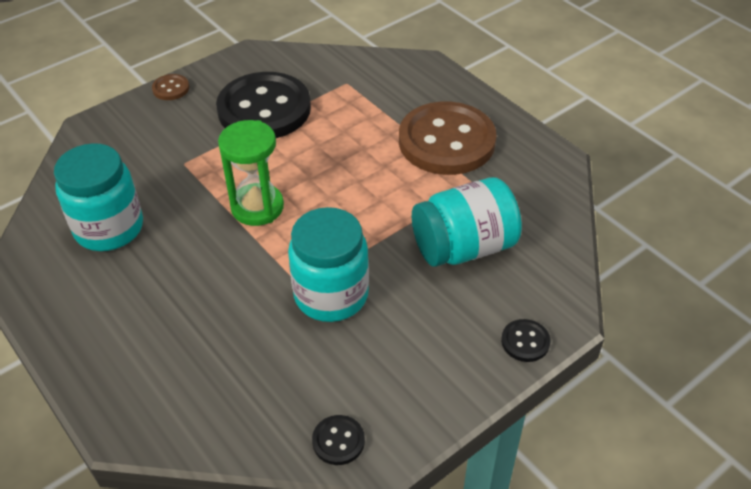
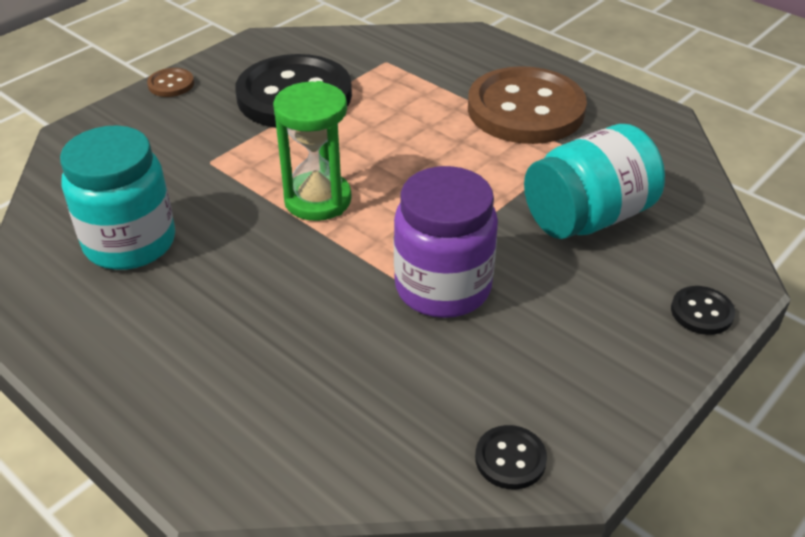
camera: 10 degrees left, 5 degrees down
(331, 295) = (443, 287): turquoise jar -> purple jar

